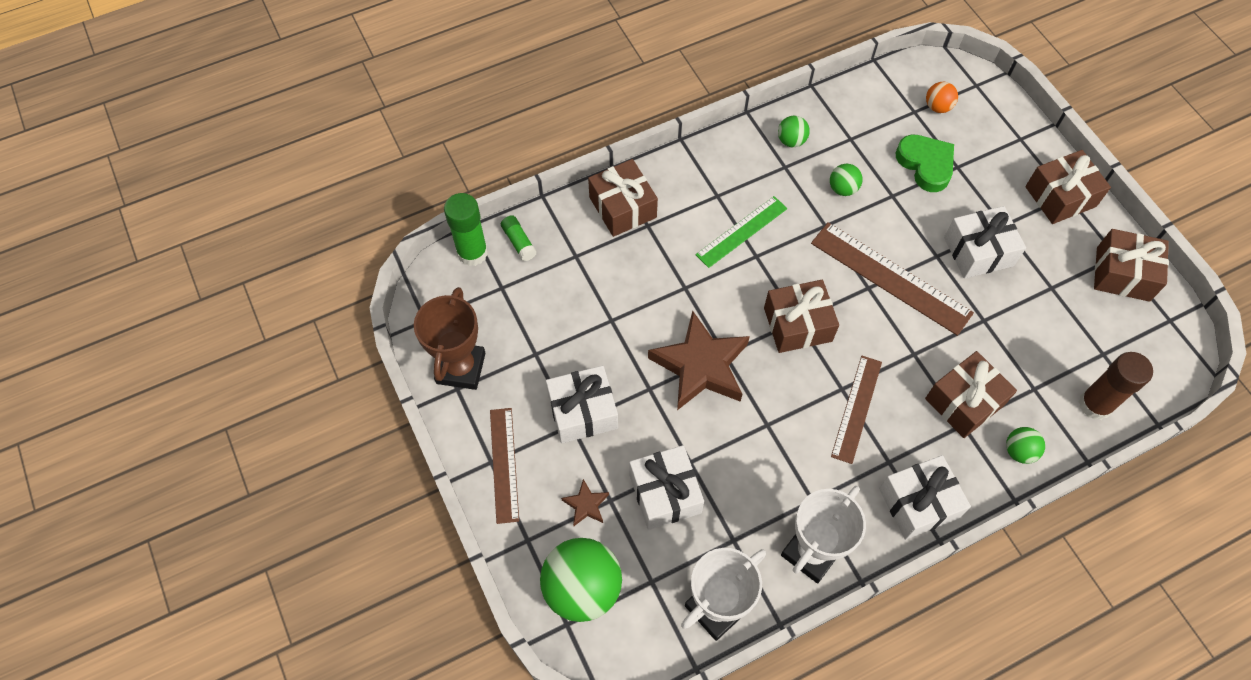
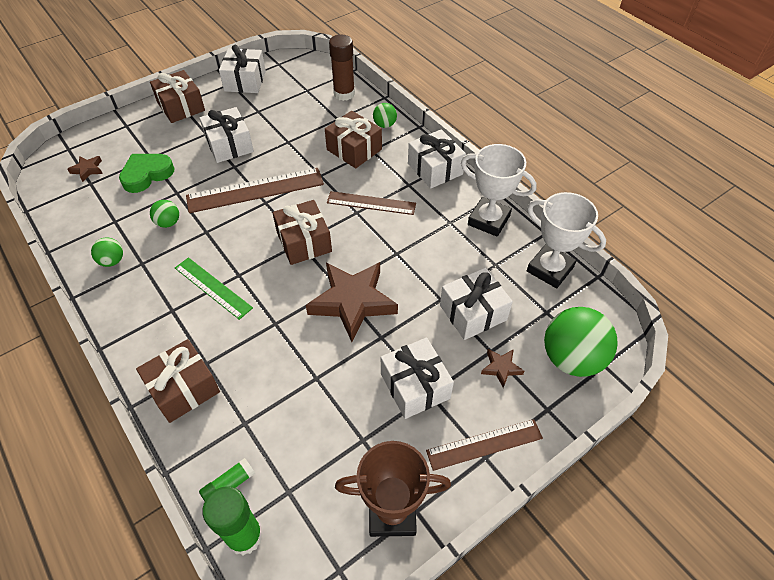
camera: 100 degrees left, 10 degrees down
(890, 277) = (255, 190): brown ruler -> brown ruler turned 45 degrees clockwise
(937, 107) = (87, 170): orange ball -> brown star
(1122, 274) = (245, 81): brown gift -> white gift

